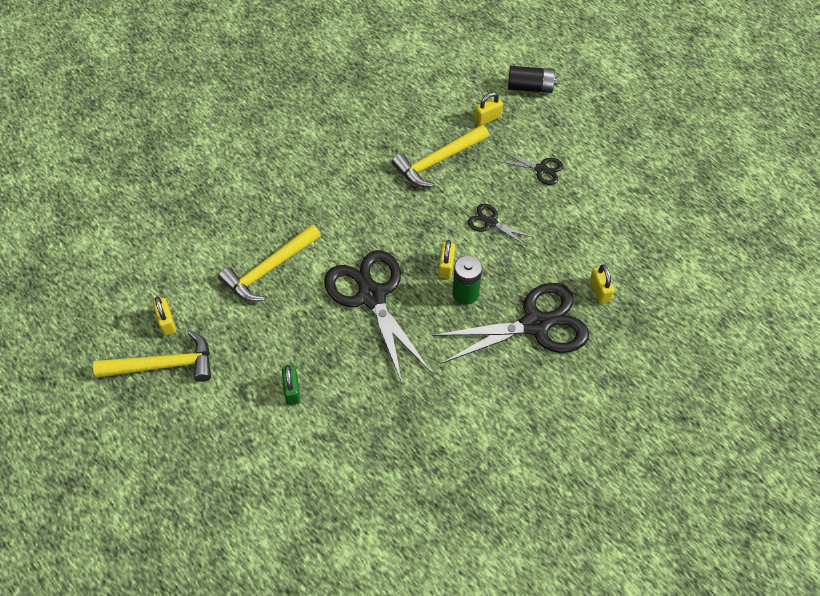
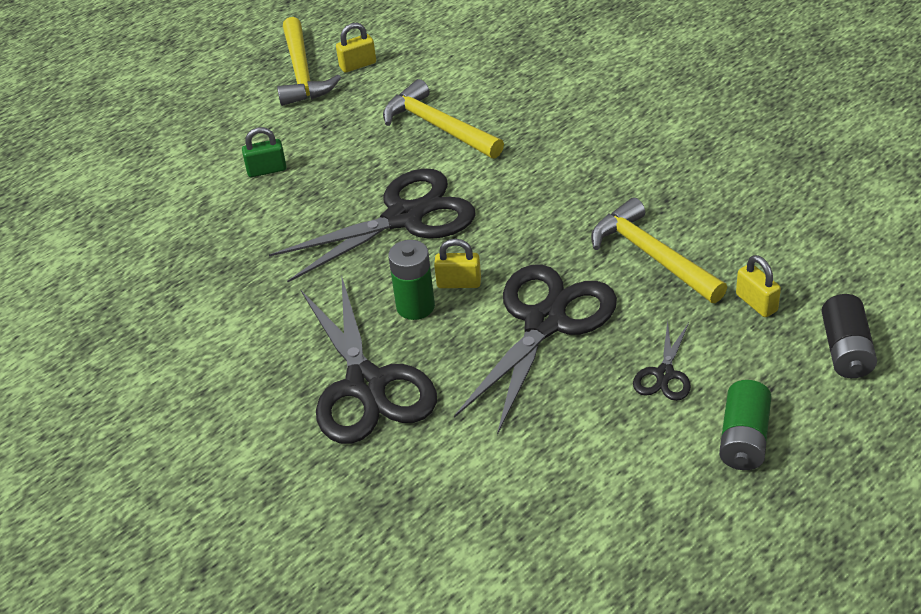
camera: 90 degrees right, 15 degrees down
(490, 222) = (545, 322): black scissors -> black scissors, size x2.15
(592, 142) = (744, 439): none -> green battery
(599, 291) = (431, 458): yellow padlock -> none

